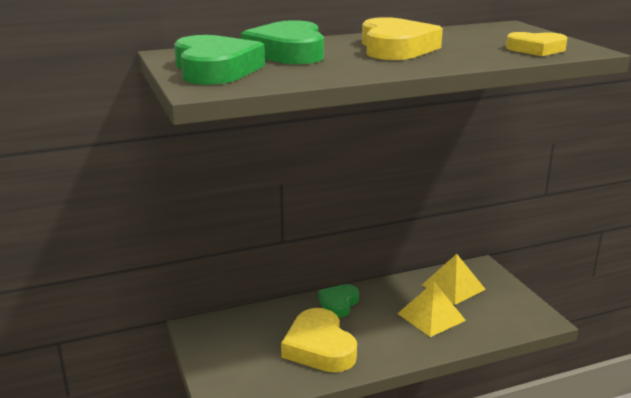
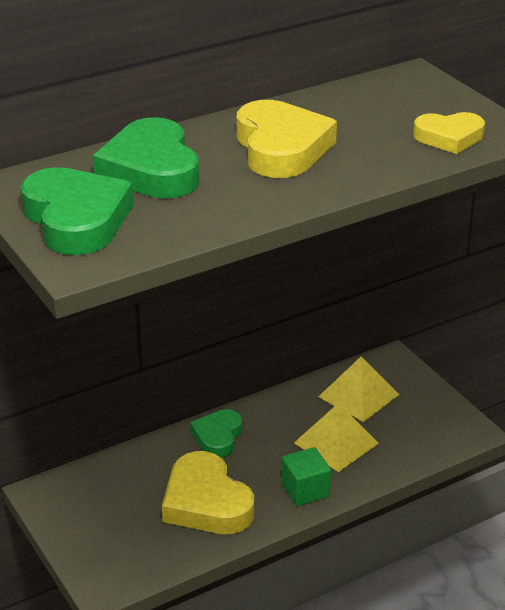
camera: 10 degrees left, 10 degrees up
(401, 347) = (305, 490): none -> green cube

